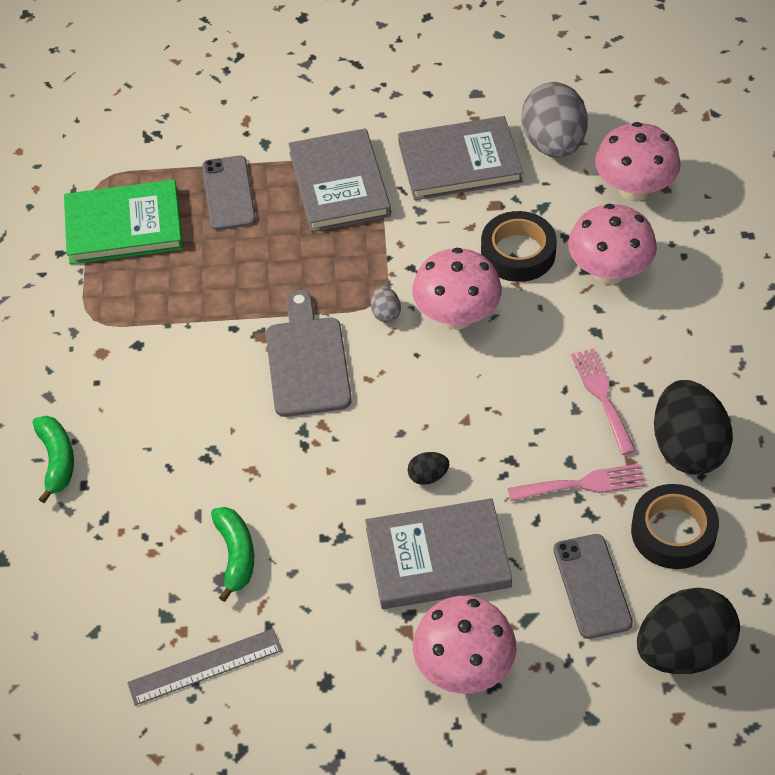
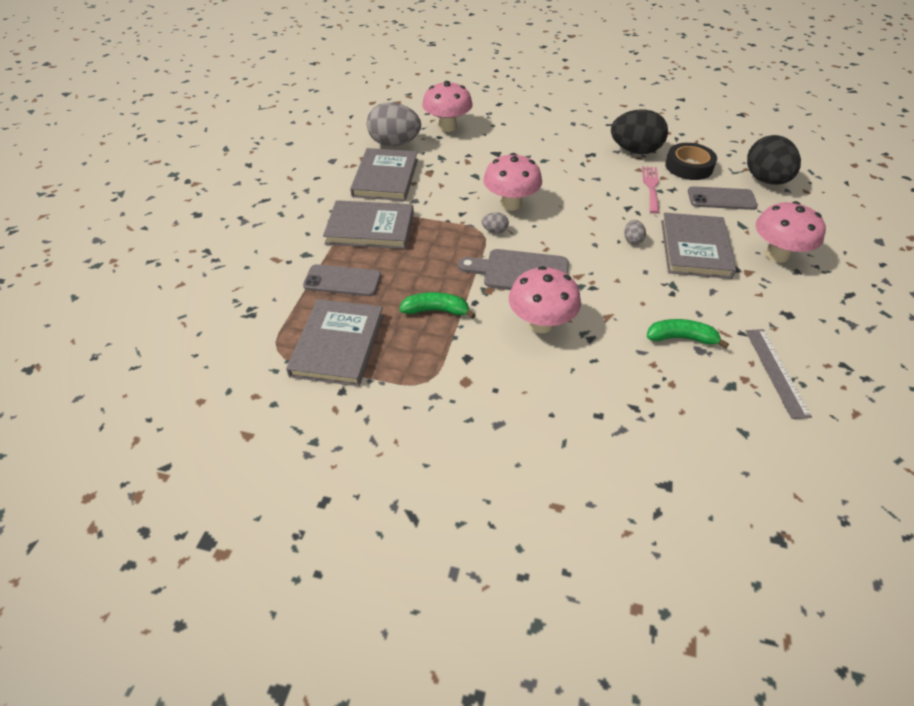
camera: 75 degrees left, 5 degrees down
(57, 461) = (569, 429): green banana -> green banana (436, 310)
(124, 226) = (338, 345): green book -> grey book
(428, 476) = (632, 240): black egg -> grey egg
(518, 253) = (472, 172): black tape -> none
(602, 396) = (591, 168): pink fork -> none
(609, 272) = (503, 147): pink mushroom -> pink mushroom (541, 324)

